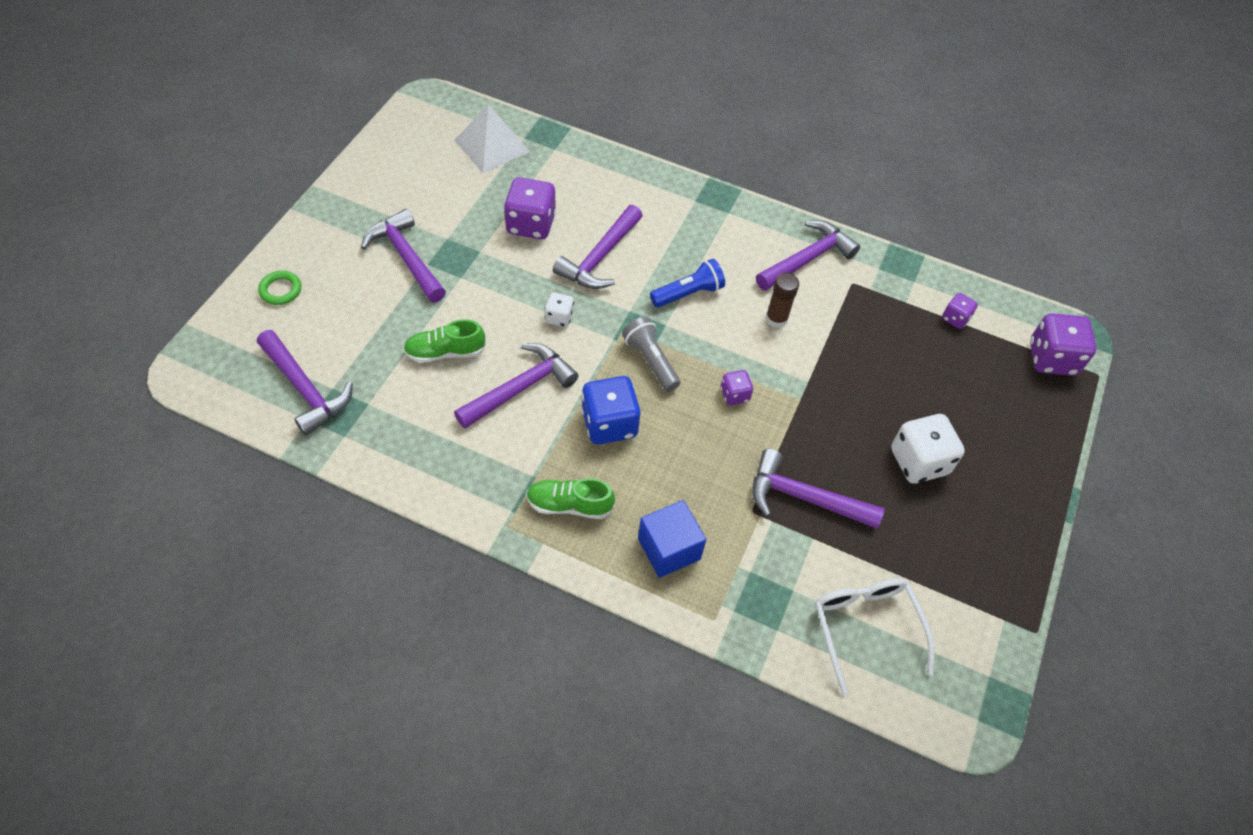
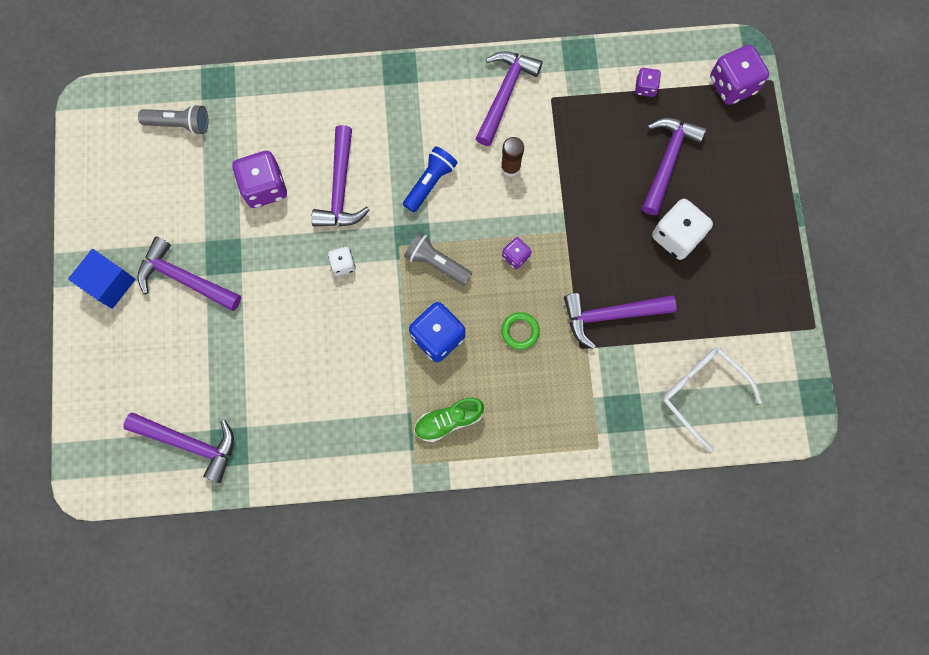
camera: 25 degrees left, 20 degrees up
(280, 290) = (105, 369): green ring -> green ring (520, 331)
(445, 352) = (275, 348): green shoe -> none
(492, 145) = (179, 124): white pyramid -> grey flashlight
(520, 388) = (353, 345): purple hammer -> purple hammer (667, 161)
(669, 549) = (538, 413): blue cube -> blue cube (109, 284)

